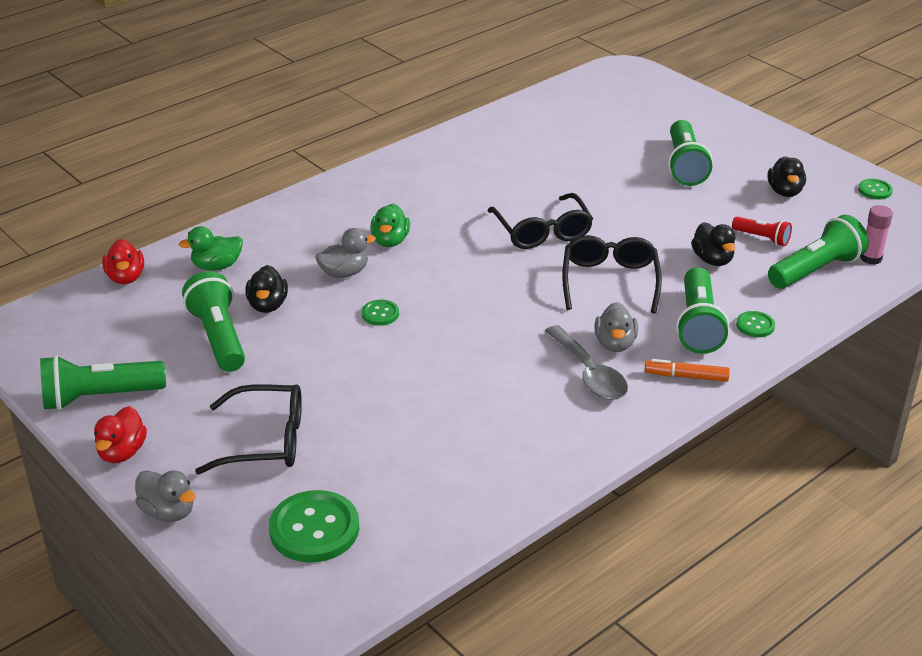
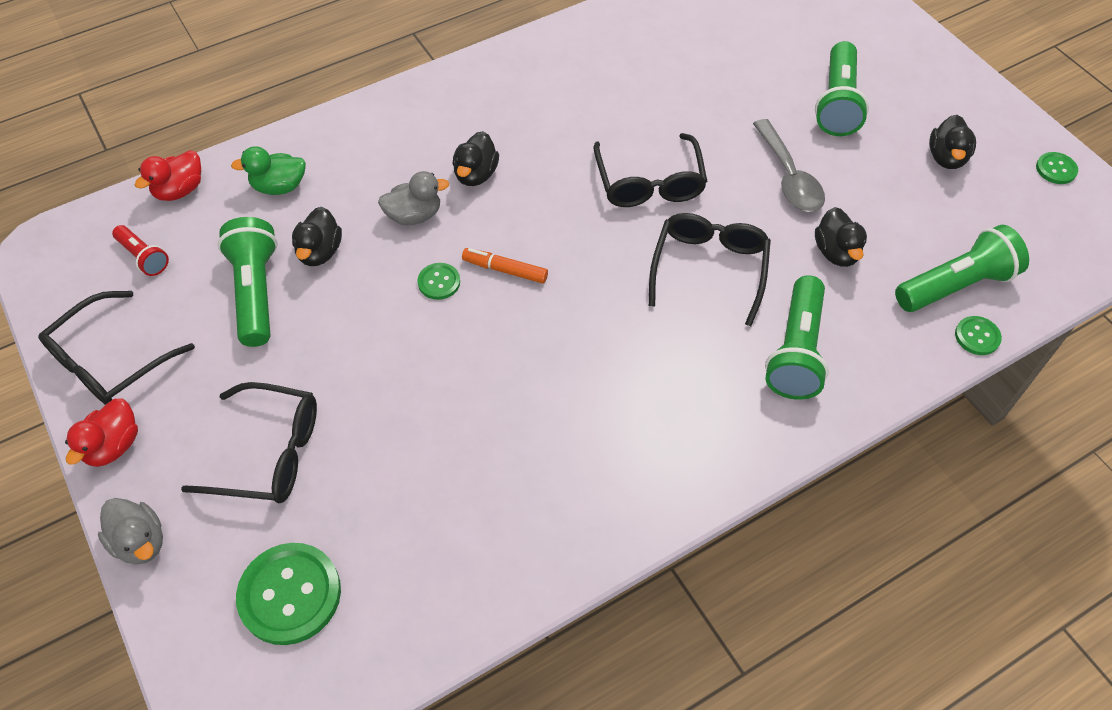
camera: 10 degrees right, 20 degrees up
(100, 397) = (110, 361): green flashlight -> black glasses
(126, 277) = (180, 190): red duck -> red duck turned 45 degrees clockwise
(390, 241) = (476, 174): green duck -> black duck
(589, 373) = (652, 407): grey spoon -> grey spoon (789, 177)
(615, 344) = (692, 366): grey duck -> none
(686, 376) = (763, 429): orange marker -> orange marker (505, 270)
(755, 325) = (863, 362): green button -> green button (977, 336)
(762, 238) = (903, 227): red flashlight -> red flashlight (143, 257)
(871, 258) = (1027, 275): pink glue stick -> none

